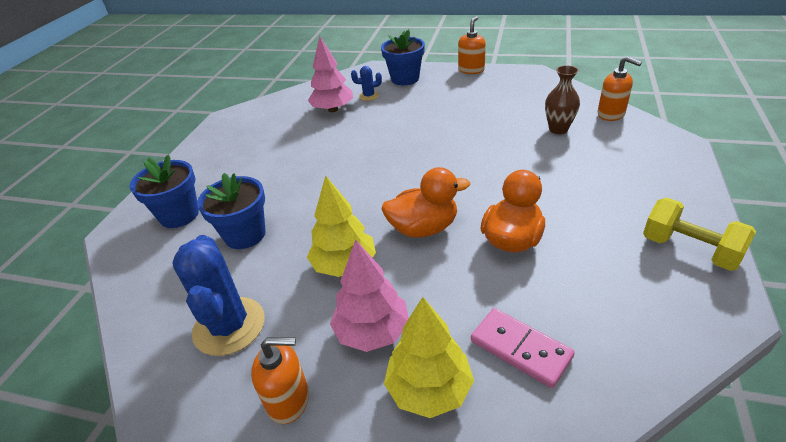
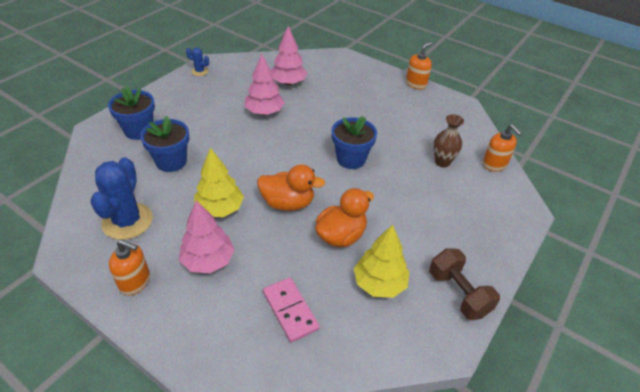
camera: 15 degrees right, 5 degrees up
(326, 145) = (264, 112): none -> pink tree
(369, 96) = (322, 80): blue cactus -> blue cactus (200, 71)
(405, 79) = (359, 74): blue flower pot -> blue flower pot (351, 159)
(429, 389) = (218, 311): yellow tree -> yellow tree (379, 283)
(689, 250) = (458, 293): yellow dumbbell -> brown dumbbell

